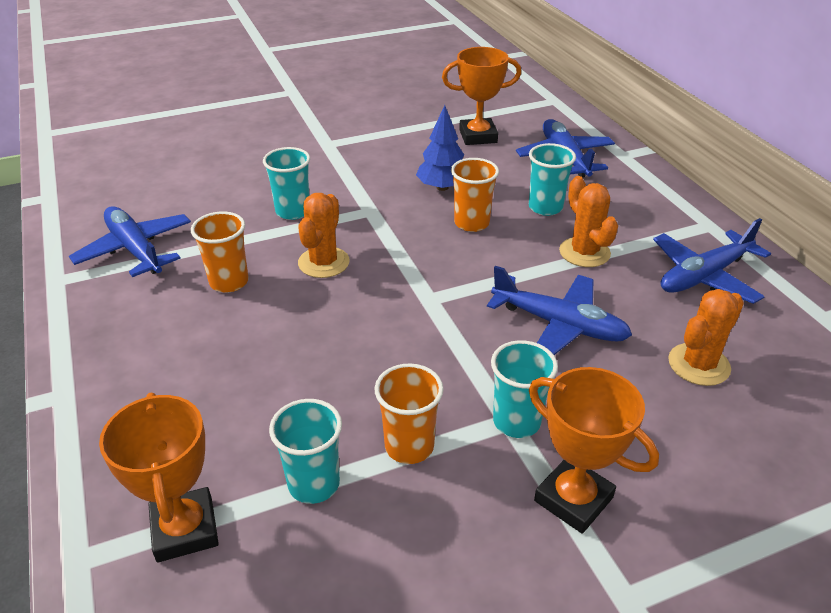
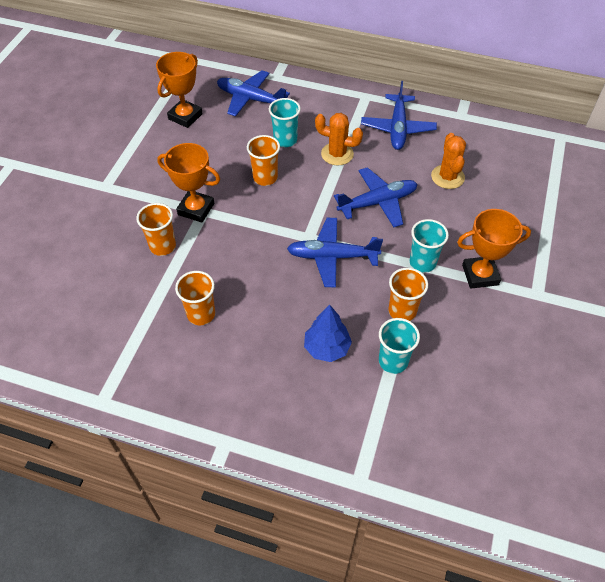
camera: 50 degrees left, 15 degrees up
(135, 250) = (114, 345): blue plane -> blue plane (332, 257)
(185, 529) = (377, 428): orange trophy -> orange trophy (196, 209)
(293, 211) = (162, 246): turquoise cup -> orange cup
(323, 262) = (230, 261): orange cactus -> none
(442, 187) = (218, 166): blue tree -> blue tree (327, 348)

